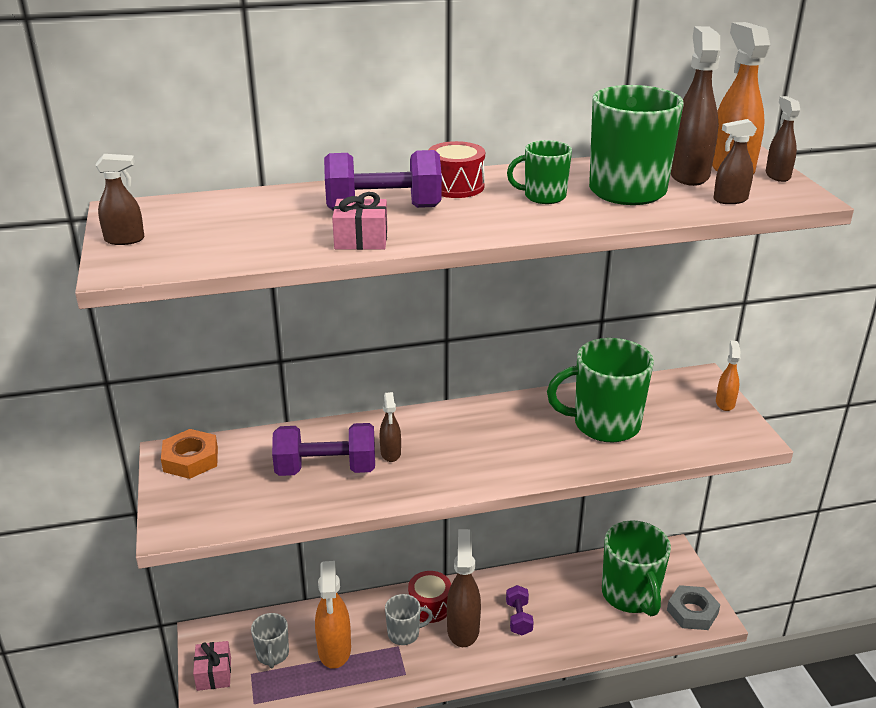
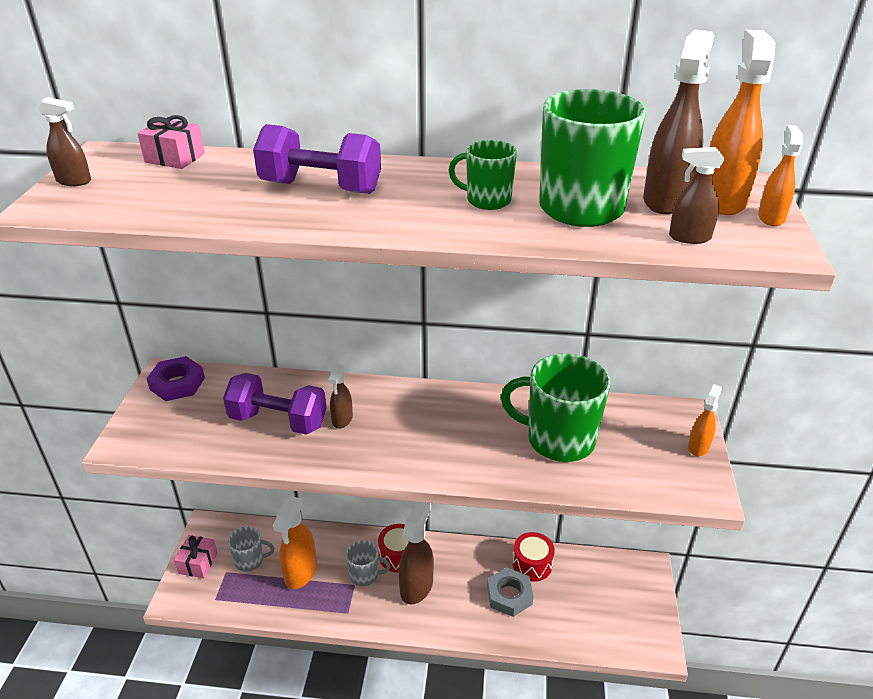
camera: 20 degrees right, 5 degrees up
(191, 459) = (177, 383): orange nut -> purple nut
(272, 655) = (250, 560): grey mug -> grey mug turned 105 degrees counterclockwise
(361, 239) = (269, 217): pink gift -> pink gift (175, 158)
(456, 186) = (410, 175): red drum -> red drum (532, 564)
(518, 618) = (471, 591): purple dumbbell -> none
(631, 595) = (586, 600): green mug -> none
(692, 612) = (639, 636): grey nut -> grey nut (509, 595)
(777, 175) = (771, 217): brown spray bottle -> orange spray bottle

